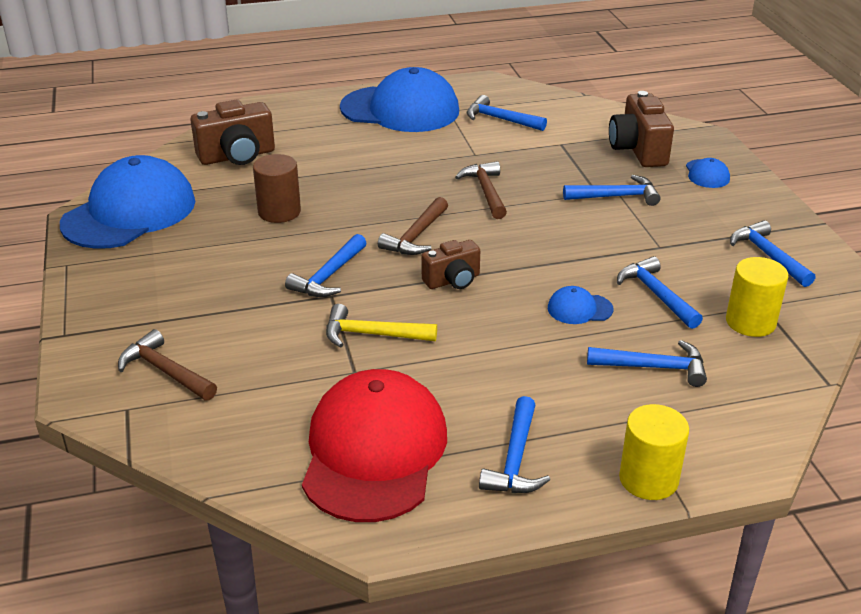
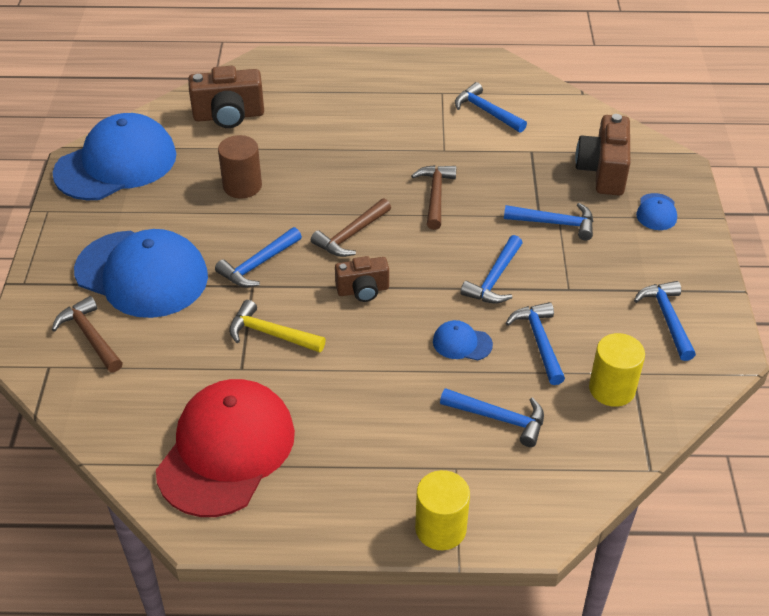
camera: 15 degrees right, 10 degrees up
(400, 109) = (397, 84): blue cap -> blue cap (142, 274)
(515, 459) = (338, 484): blue hammer -> blue hammer (494, 279)

